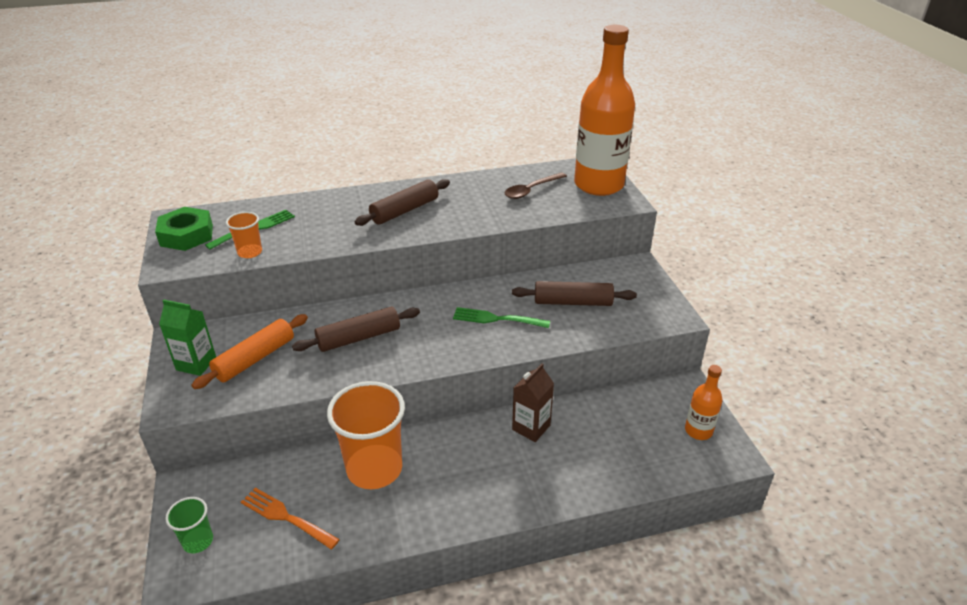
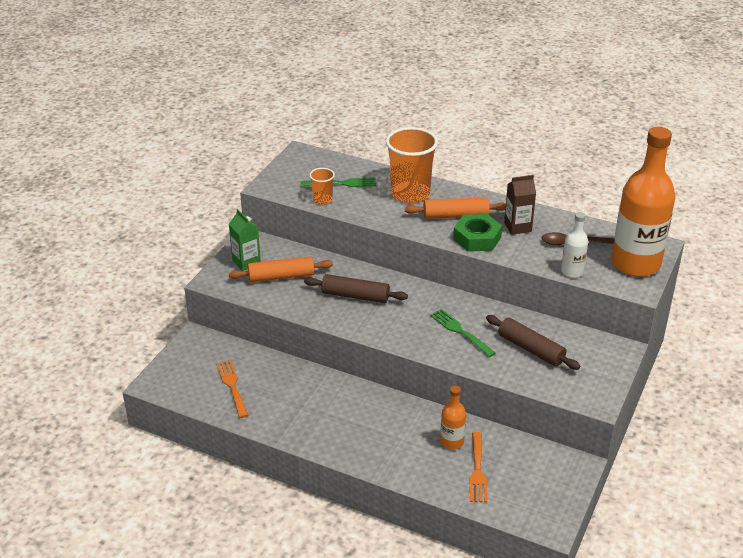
camera: 40 degrees right, 0 degrees up
(186, 235) = (297, 169): green nut -> green nut (477, 238)
(198, 541) = (178, 371): green cup -> none
(374, 469) = (305, 389): orange cup -> orange cup (410, 193)
(405, 210) = (456, 216): brown rolling pin -> orange rolling pin
(531, 427) = (429, 423): brown carton -> brown carton (517, 227)
(561, 212) = (572, 272): none -> white bottle
(621, 445) = (477, 470): none -> orange fork
(698, 431) = (546, 496): orange bottle -> orange bottle (452, 442)

